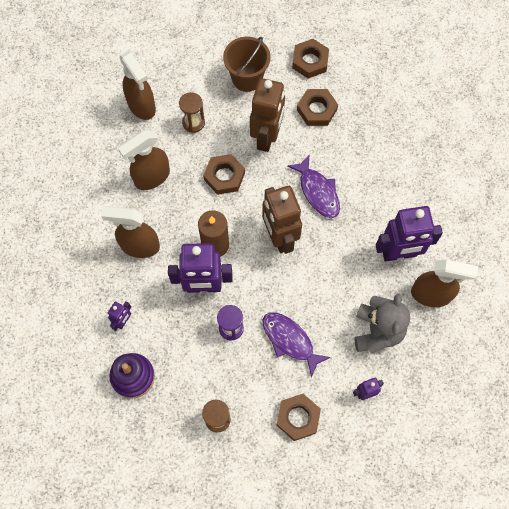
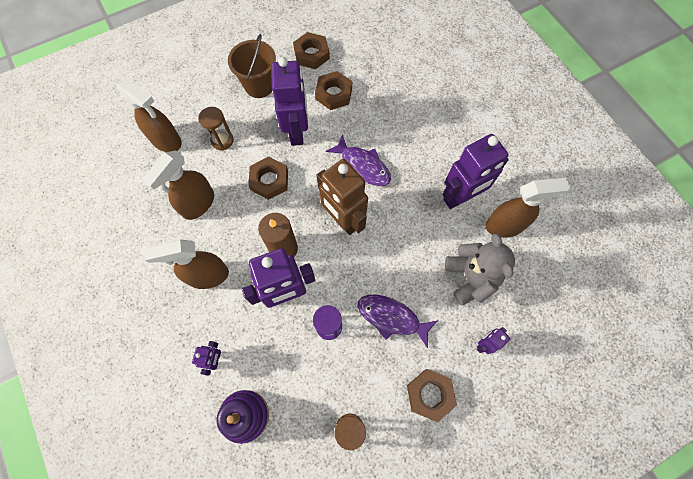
camera: 20 degrees left, 0 degrees up
(267, 137) = (297, 132): brown robot -> purple robot

